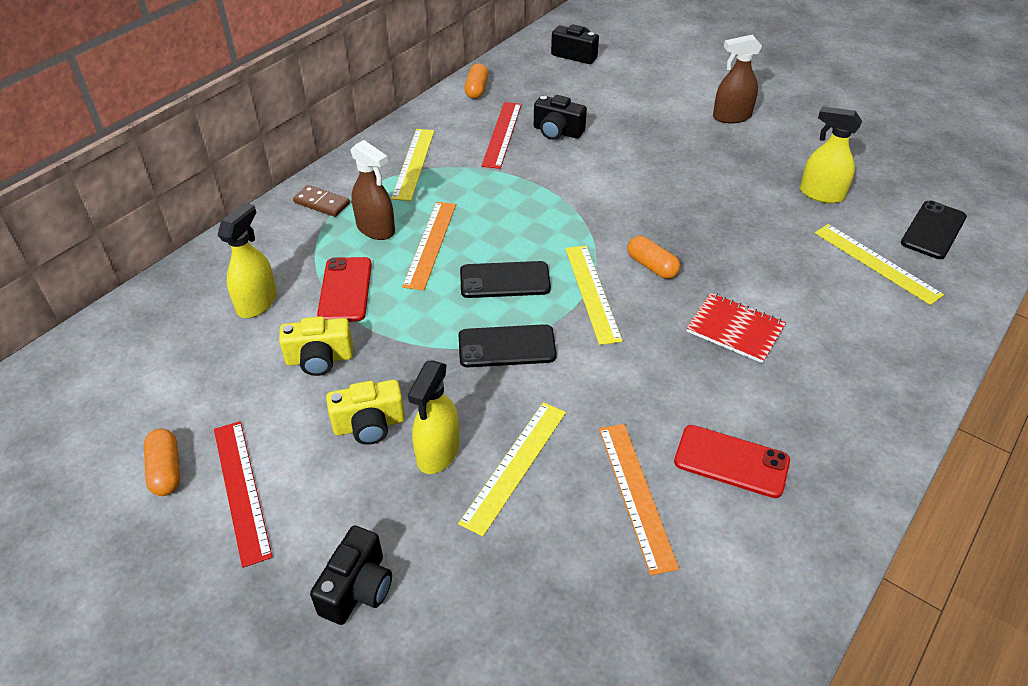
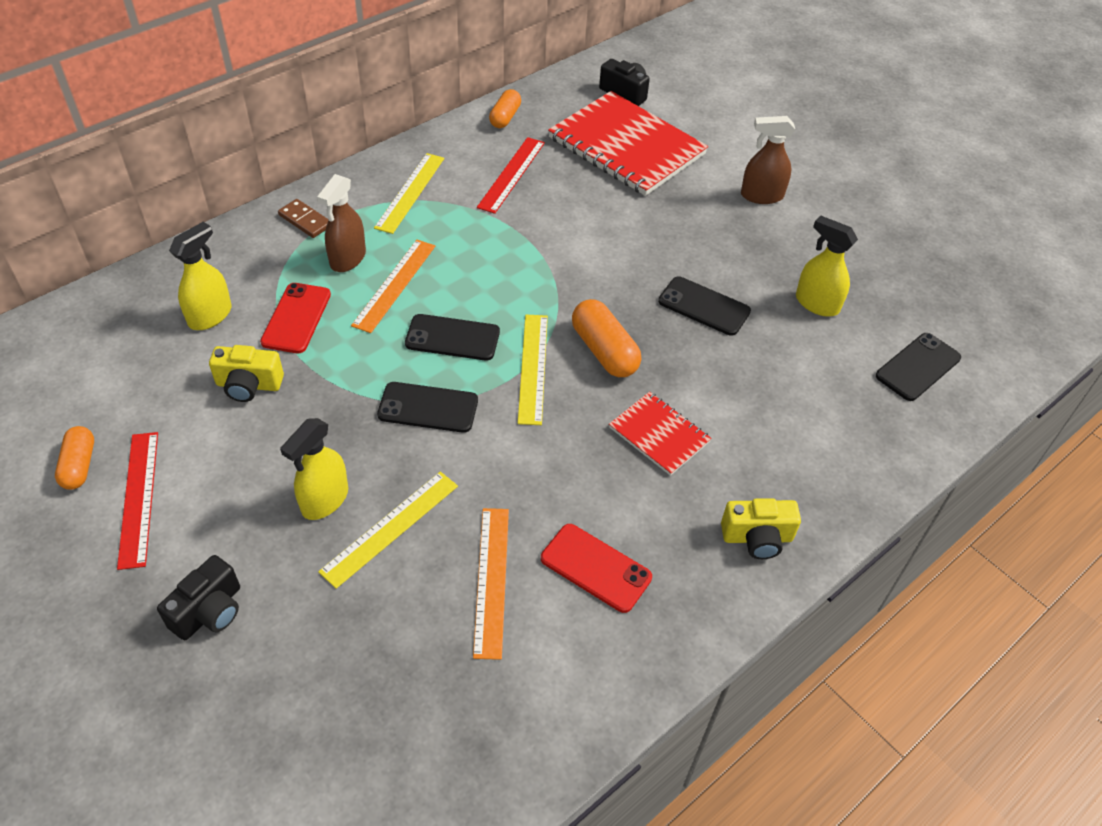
camera: 10 degrees right, 5 degrees up
(369, 425) = (272, 460): yellow camera -> yellow camera (757, 538)
(376, 229) = (347, 259): brown spray bottle -> brown spray bottle turned 60 degrees clockwise
(557, 132) = (569, 181): black camera -> none
(595, 96) = (626, 146): none -> red notebook
(652, 266) = (604, 351): orange capsule -> orange capsule, size x1.53
(724, 213) = (704, 306): none -> black phone
(876, 263) = (838, 392): yellow ruler -> none

